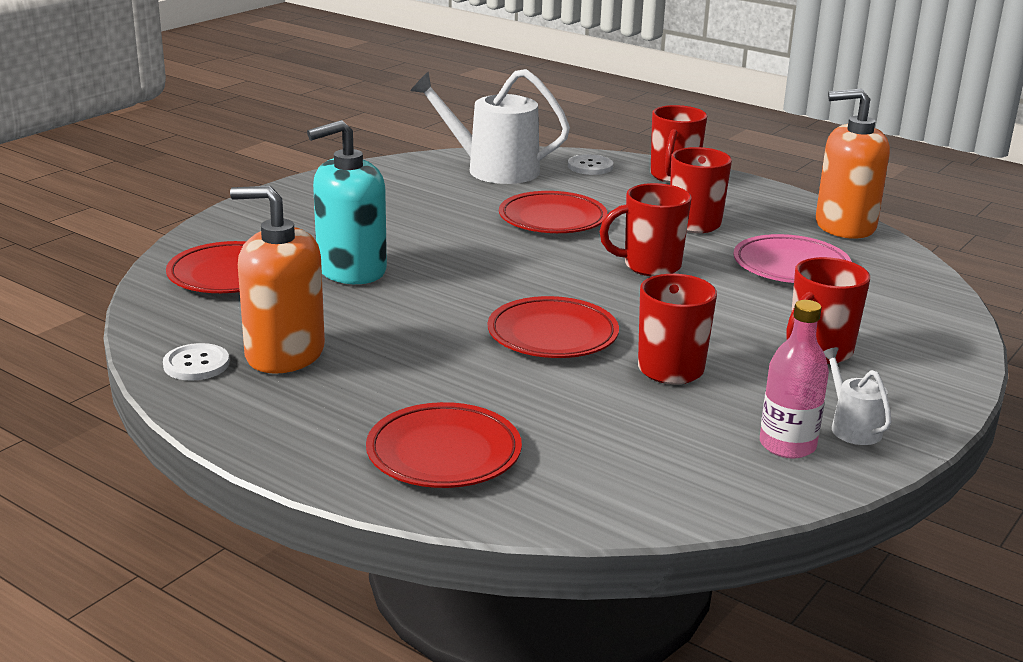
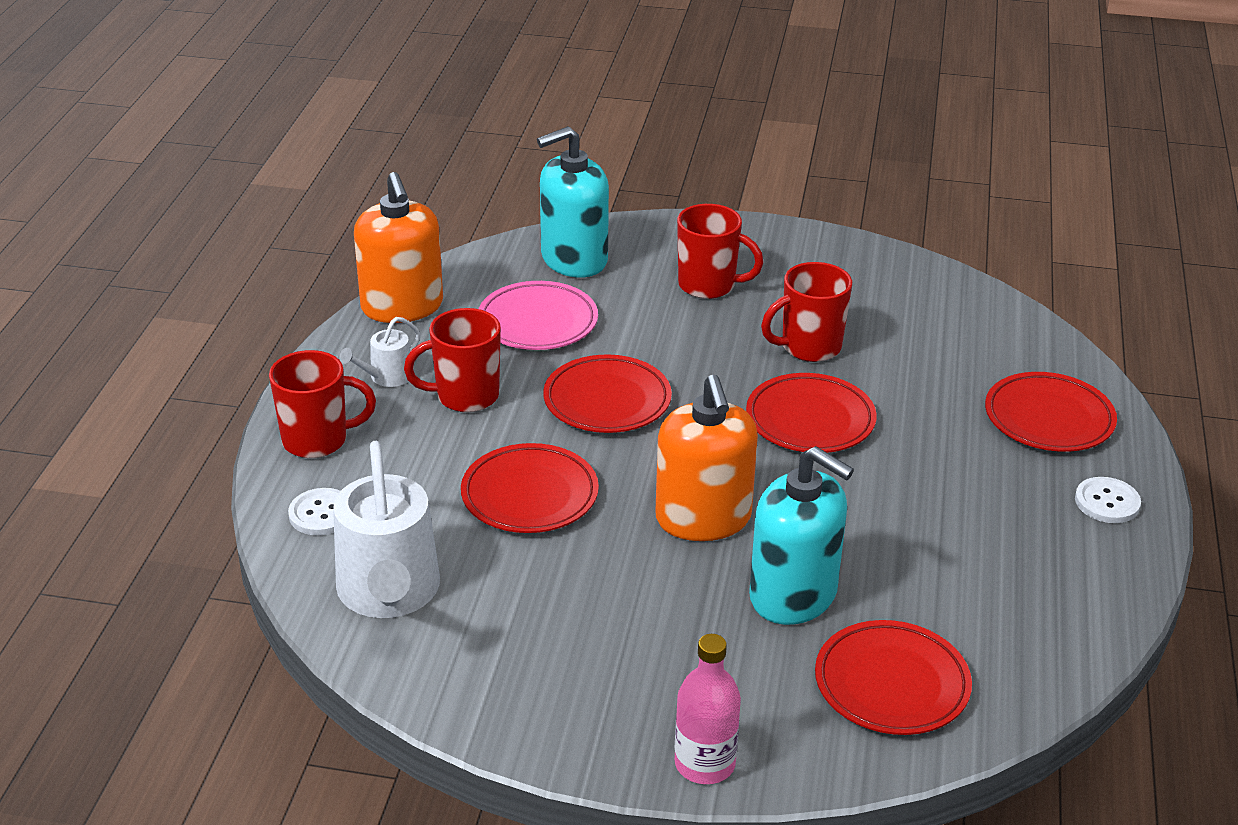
camera: 115 degrees left, 10 degrees up
(196, 364) = (1078, 609): white button -> white button (1107, 502)
(284, 353) = (1003, 563): orange soap dispenser -> orange soap dispenser (703, 518)
(650, 266) = (607, 400): red mug -> red plate
(787, 445) = (872, 279): pink bottle -> pink bottle (704, 764)
(852, 427) = (819, 258): white watering can -> white watering can (387, 377)
(900, 303) = (574, 259): none -> turquoise soap dispenser

